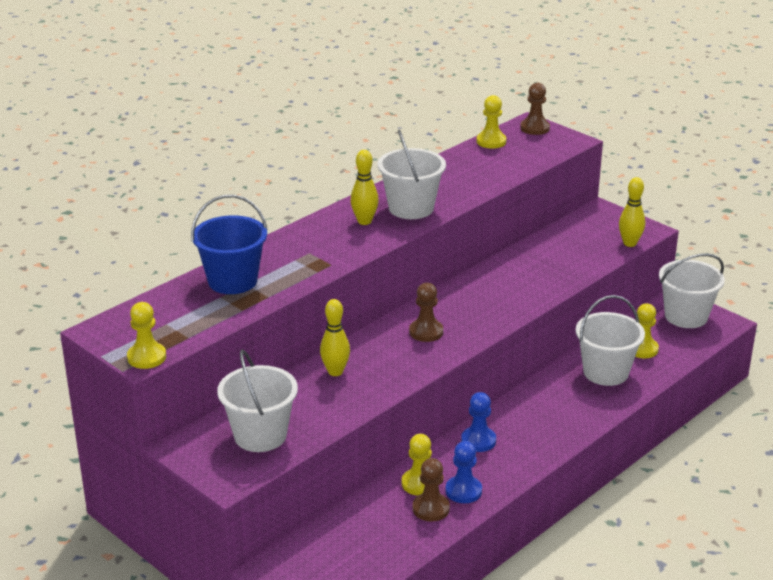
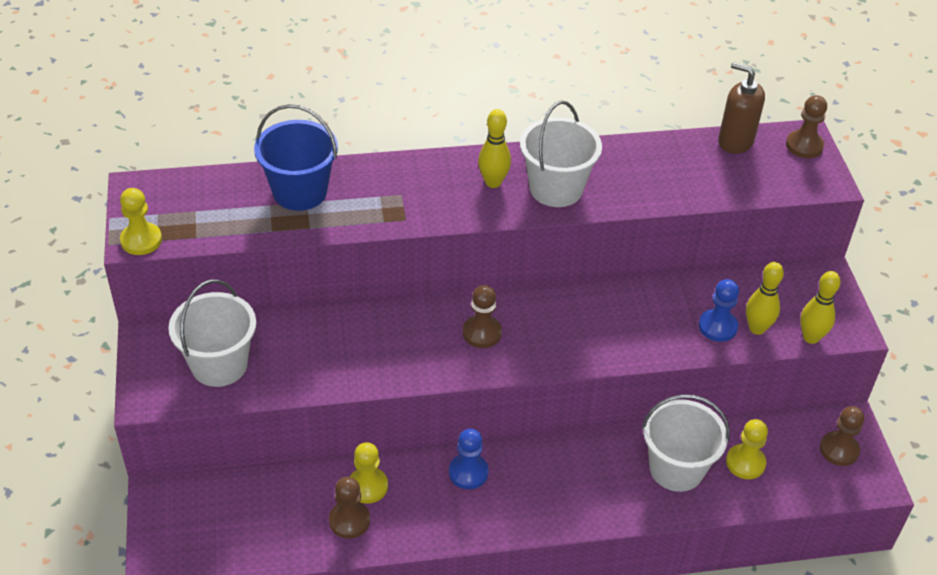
camera: 35 degrees right, 15 degrees up
(335, 372) = (353, 331): yellow bowling pin -> yellow bowling pin (757, 328)
(463, 491) = (397, 520): blue pawn -> blue pawn (717, 326)
(491, 141) = (735, 141): yellow pawn -> brown soap dispenser
(686, 316) = (839, 450): white bucket -> brown pawn

